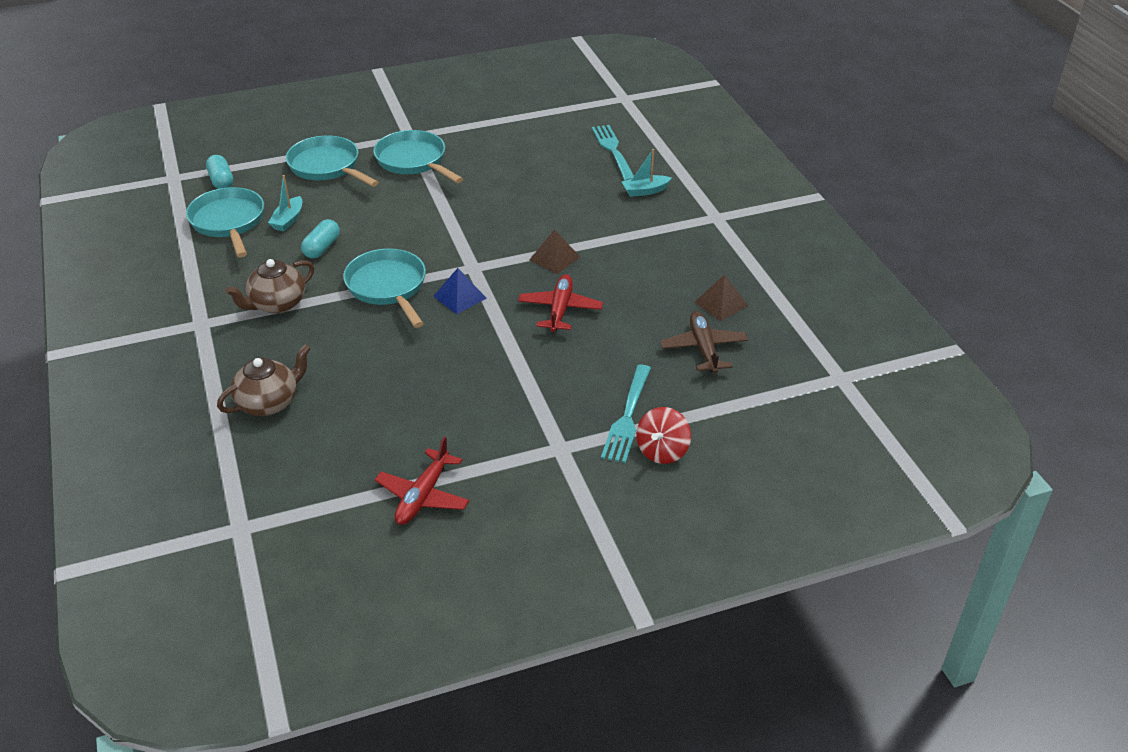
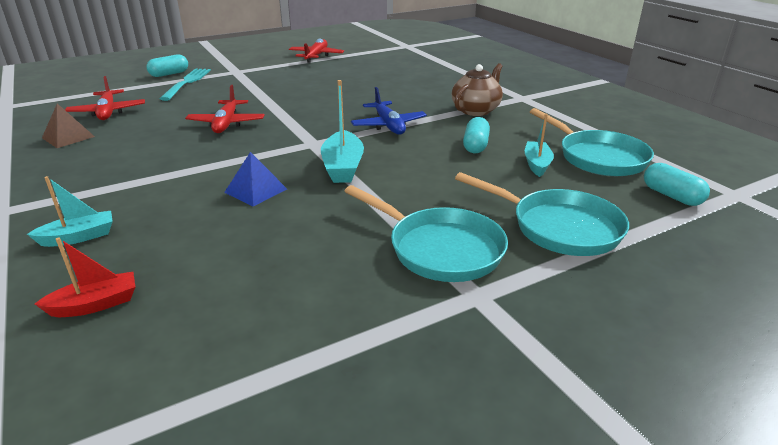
camera: 170 degrees right, 10 degrees down
(269, 402) = (431, 74): brown teapot -> none
(388, 287) = (388, 125): turquoise pan -> blue plane
(453, 234) = (343, 167): none -> turquoise boat
(459, 297) = (320, 124): blue pyramid -> blue pyramid (256, 190)
(554, 258) = (227, 156): brown pyramid -> none
(613, 151) = (95, 304): turquoise fork -> red boat
(662, 451) = (169, 74): red spinning top -> turquoise capsule
(703, 348) = (108, 112): brown plane -> red plane

